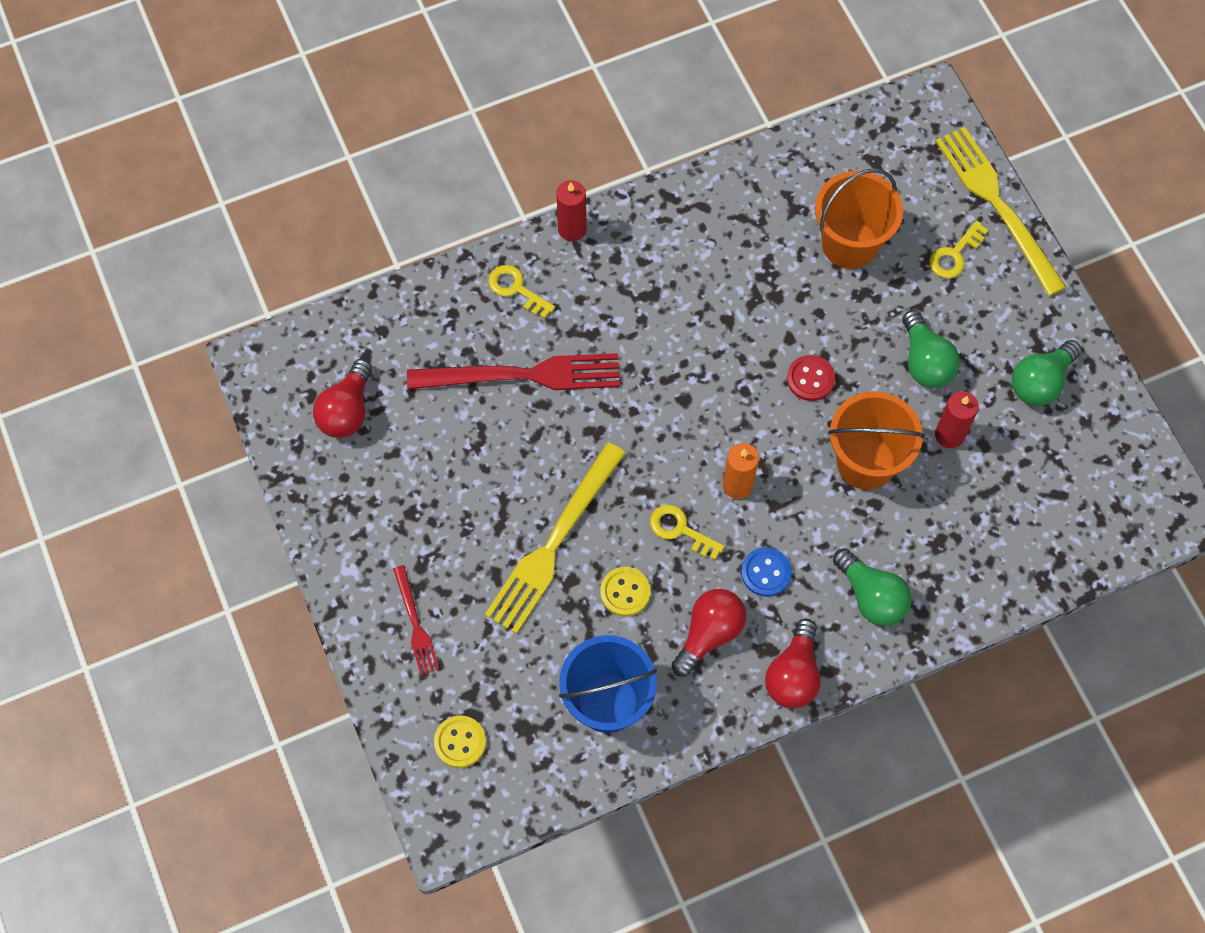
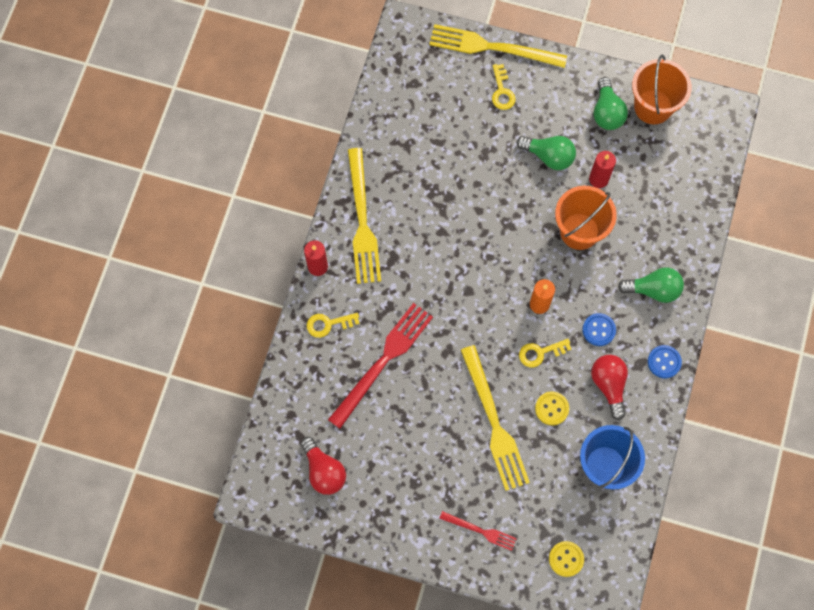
camera: 50 degrees left, 5 degrees up
(664, 232) = (362, 221): none -> yellow fork
(793, 675) = (664, 362): red light bulb -> blue button
(810, 379) = (510, 219): red button -> none
(849, 244) = (451, 136): orange bucket -> orange bucket (653, 107)

